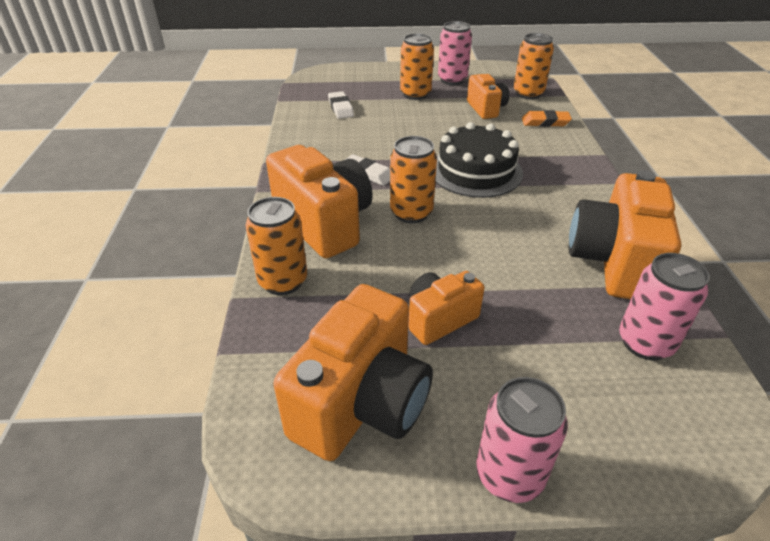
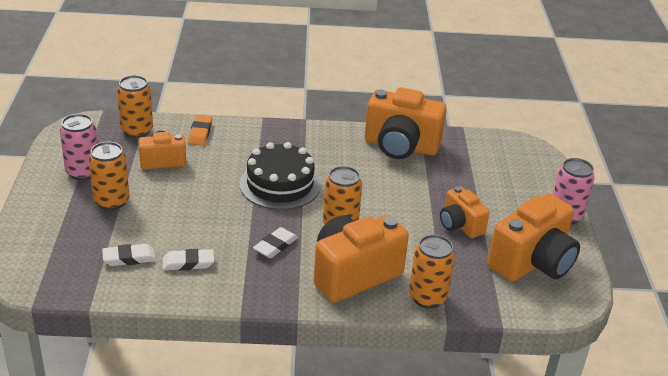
camera: 90 degrees left, 5 degrees down
(336, 132) = (188, 263): none -> white eraser
(361, 403) = (532, 262): orange camera -> orange camera turned 105 degrees clockwise
(645, 343) = (471, 153): pink can -> none

